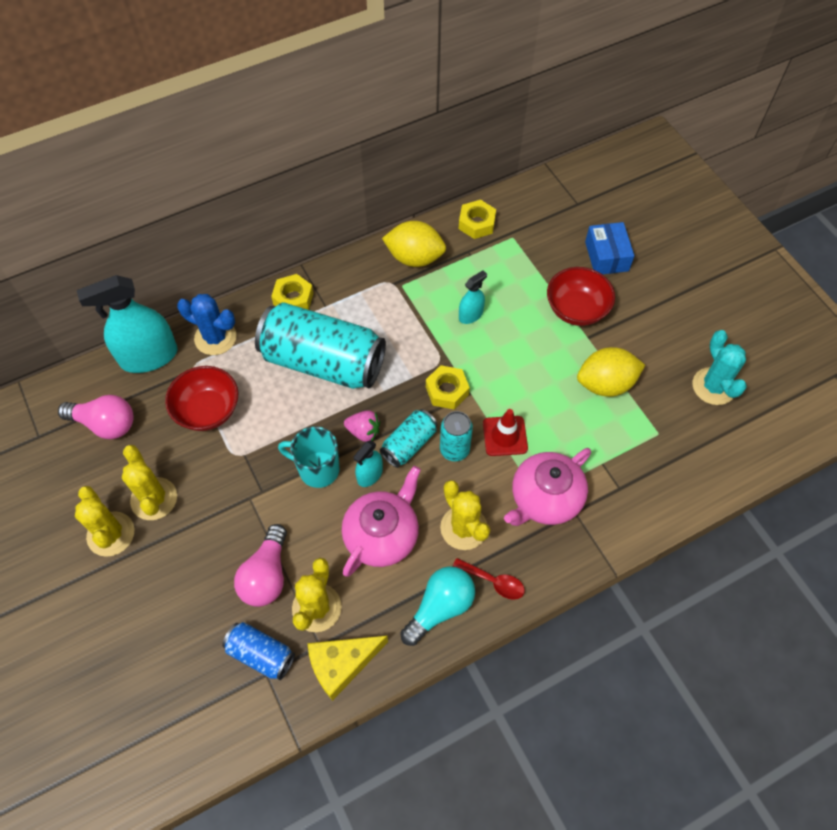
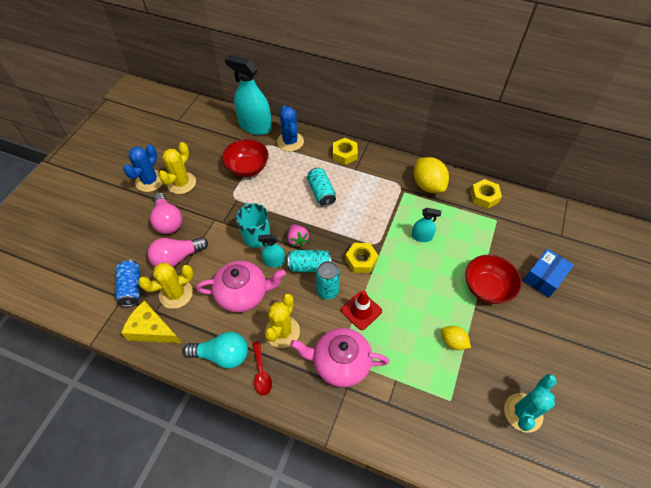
camera: 50 degrees right, 5 degrees down
(105, 424) = (205, 137): pink light bulb -> pink light bulb (168, 221)
(111, 534) = (150, 181): yellow cactus -> blue cactus
(323, 362) = (321, 192): turquoise can -> turquoise can, size x0.48
(605, 384) = (453, 342): yellow lemon -> yellow lemon, size x0.57

